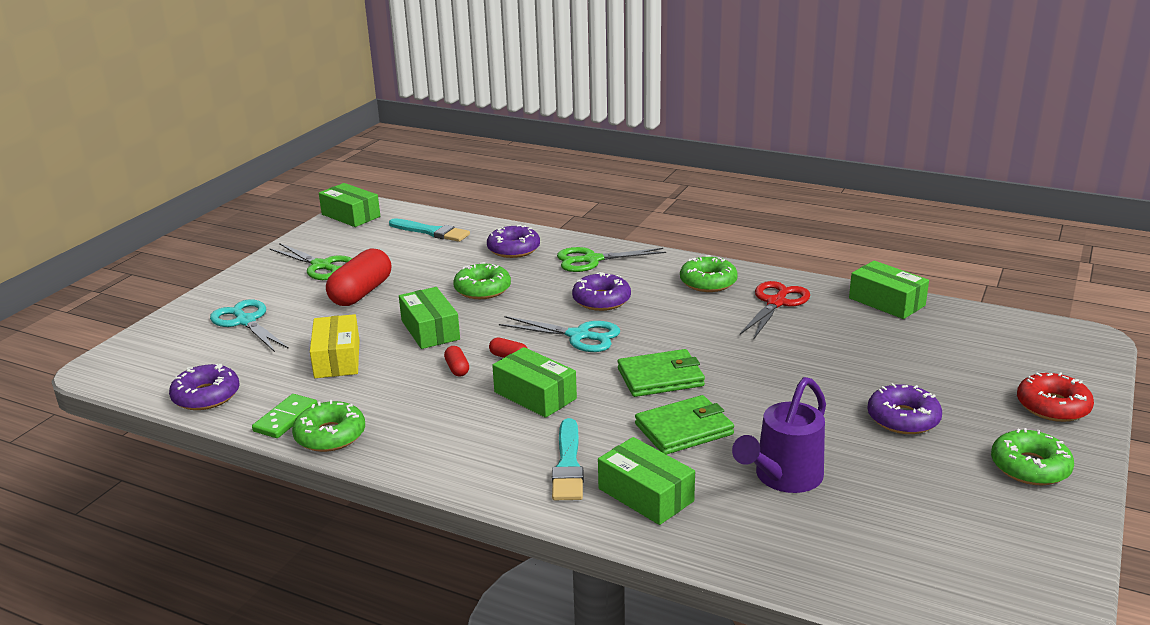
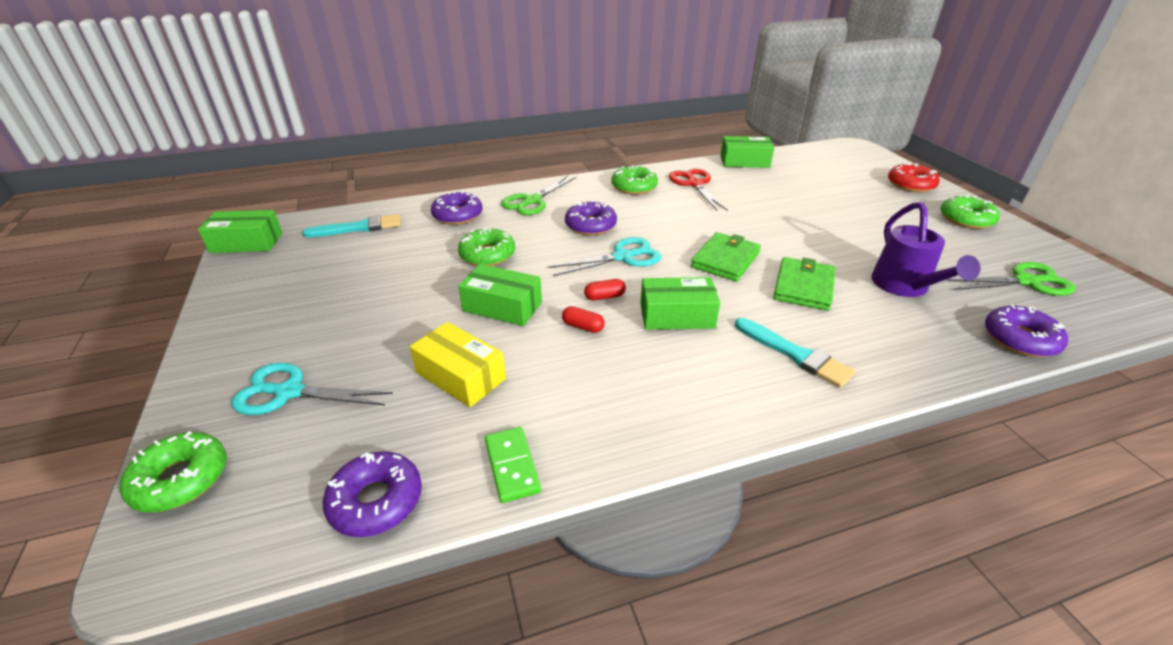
camera: 45 degrees left, 10 degrees up
(321, 266) = (291, 299): green scissors -> green scissors (1026, 281)
(330, 435) = (585, 453): green donut -> green donut (181, 479)
(361, 293) = (379, 305): red capsule -> none
(645, 495) = (873, 345): green box -> none
(903, 418) = (877, 221): purple donut -> purple donut (1020, 339)

